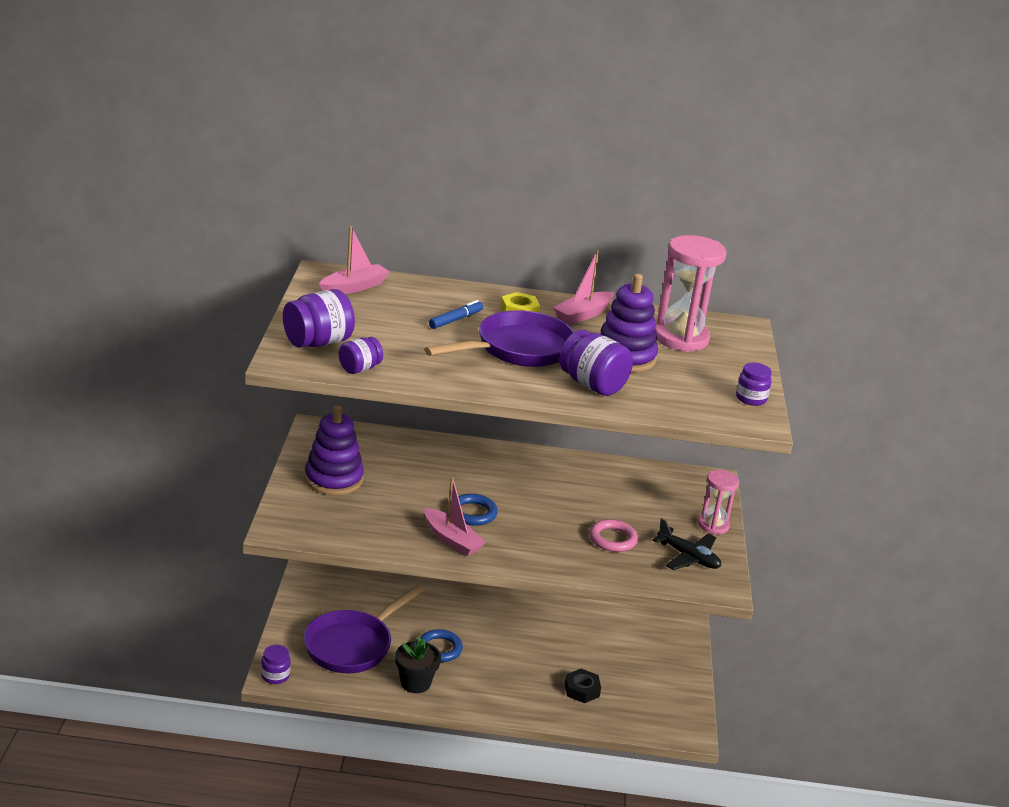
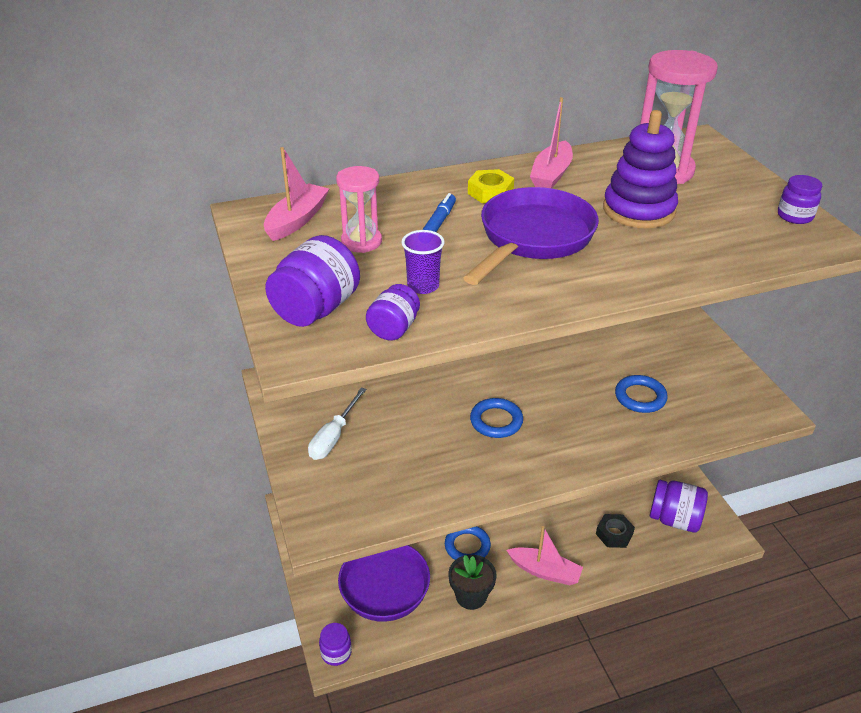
camera: 20 degrees left, 10 degrees up
(334, 479) = (333, 437): purple stacking toy -> white screwdriver
(405, 352) = (423, 286): none -> purple cup
(452, 540) = (501, 463): pink boat -> pink boat (545, 571)
(592, 385) = (646, 256): purple jar -> purple jar (674, 519)
(612, 539) = (640, 397): pink ring -> blue ring
(688, 557) = (717, 389): black plane -> none
(713, 525) = (706, 345): pink hourglass -> pink hourglass (361, 242)

